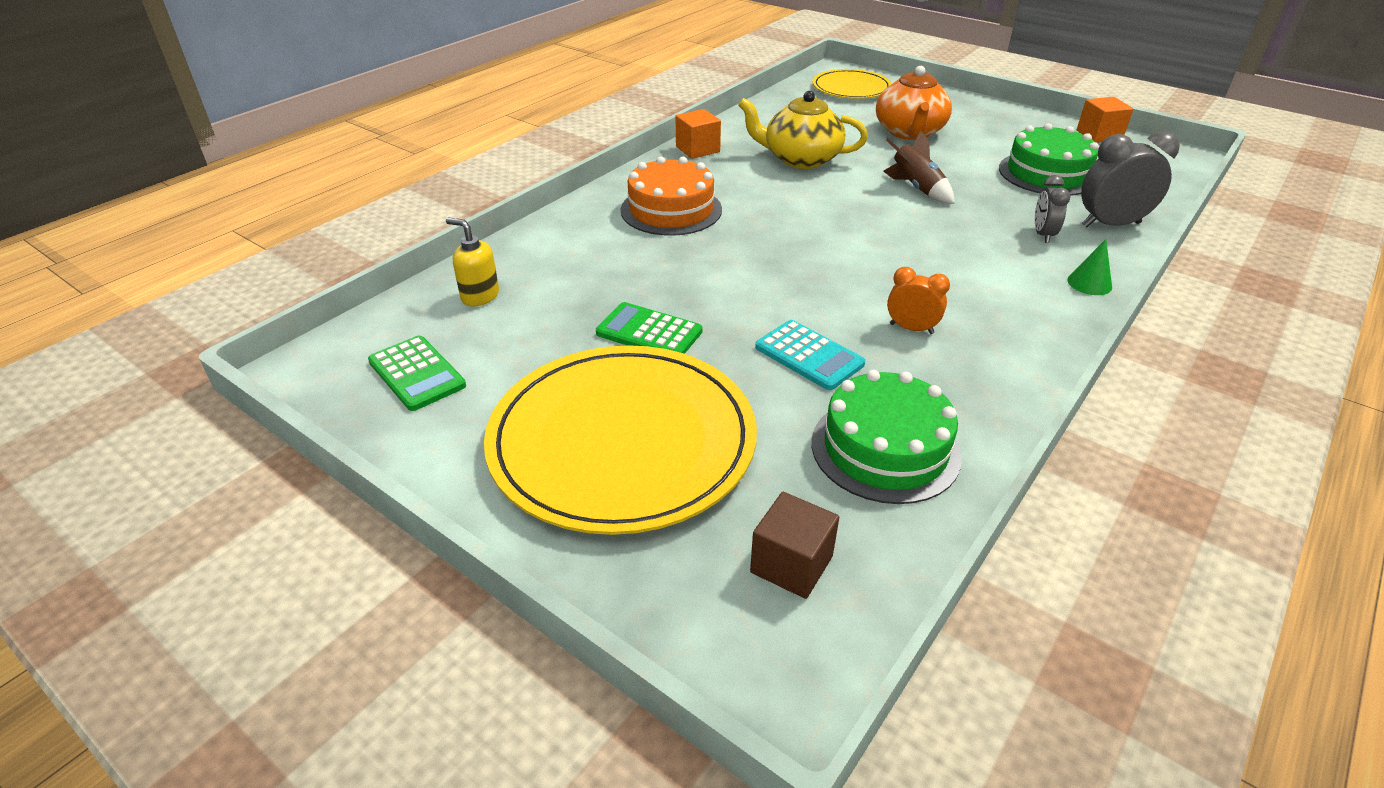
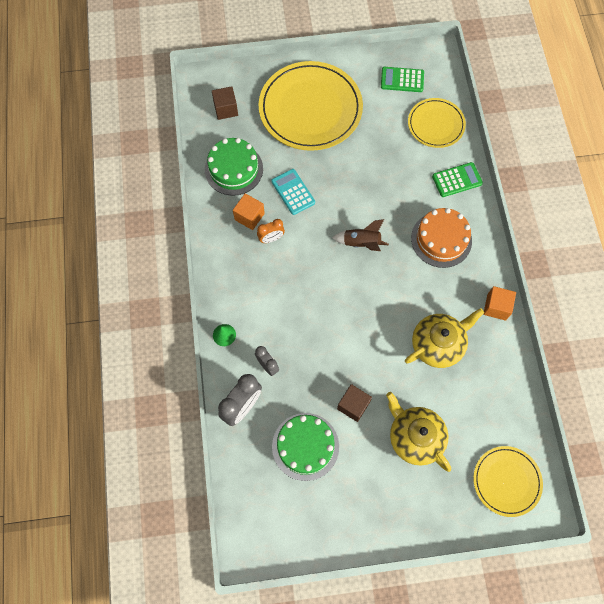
camera: 135 degrees right, 30 degrees up
(480, 296) = (436, 124): yellow soap dispenser -> yellow plate
(649, 332) = (357, 157): green calculator -> green calculator (457, 180)
(809, 356) = (293, 192): turquoise calculator -> turquoise calculator turned 60 degrees clockwise
(909, 132) = (415, 437): orange teapot -> yellow teapot
(916, 188) = (356, 364): brown rocket -> brown rocket (361, 243)
(956, 170) = (353, 405): none -> brown cube
(1099, 135) = (309, 541): orange cube -> orange cube (249, 216)

